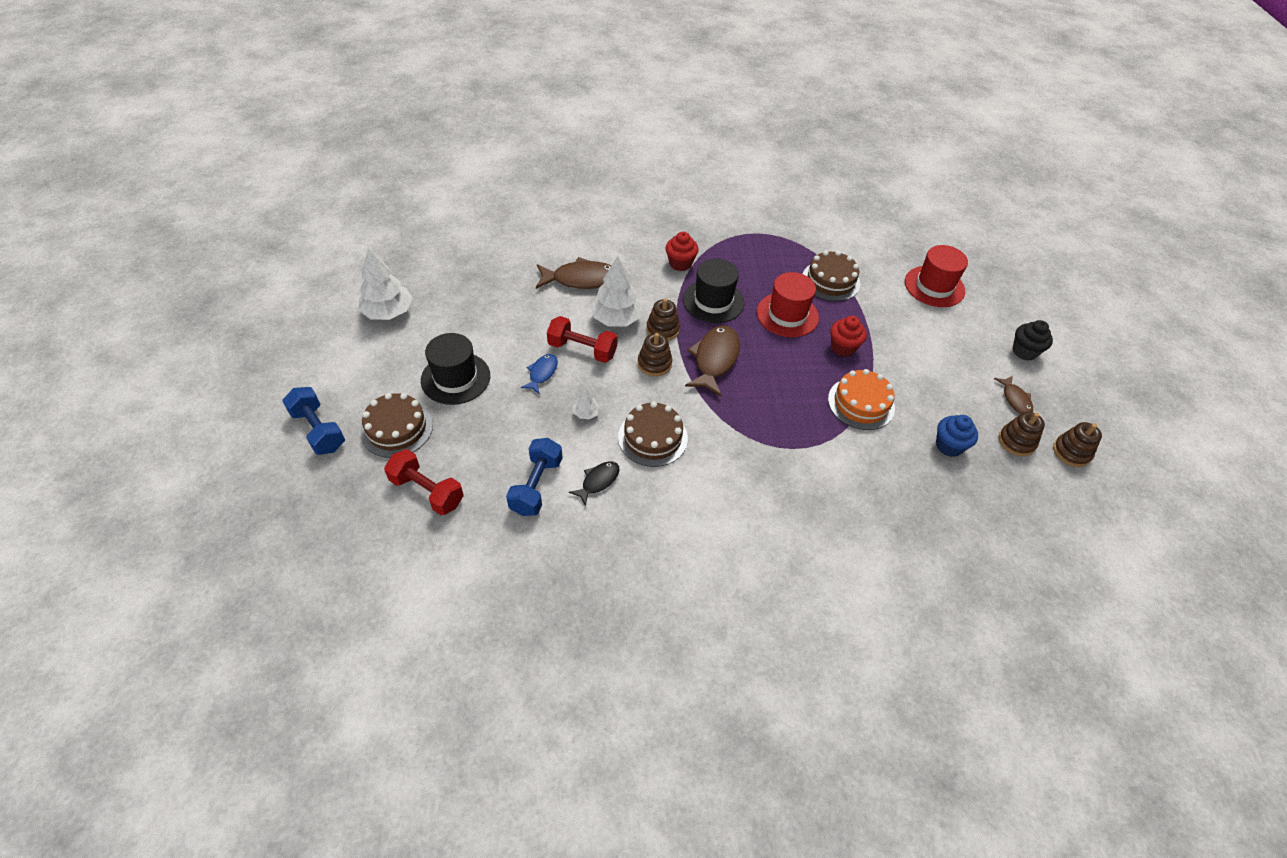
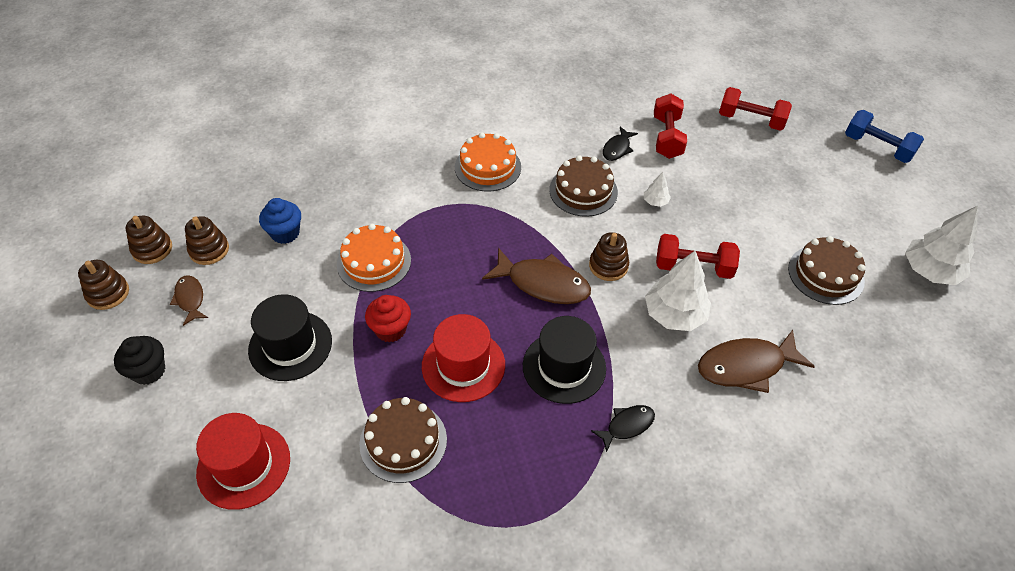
camera: 170 degrees right, 0 degrees up
(397, 428) = (814, 160): brown cake -> brown cake (826, 274)
(455, 378) = (800, 212): black hat -> black hat (290, 345)
(536, 486) = (667, 137): blue dumbbell -> red dumbbell
(542, 373) = (720, 233): blue fish -> none
(662, 329) = (614, 311): brown stacking toy -> brown stacking toy (108, 293)
(680, 263) = (627, 426): red cupcake -> black fish
(714, 359) = (543, 283): brown fish -> brown fish turned 75 degrees counterclockwise
(746, 484) = (487, 167): none -> orange cake

